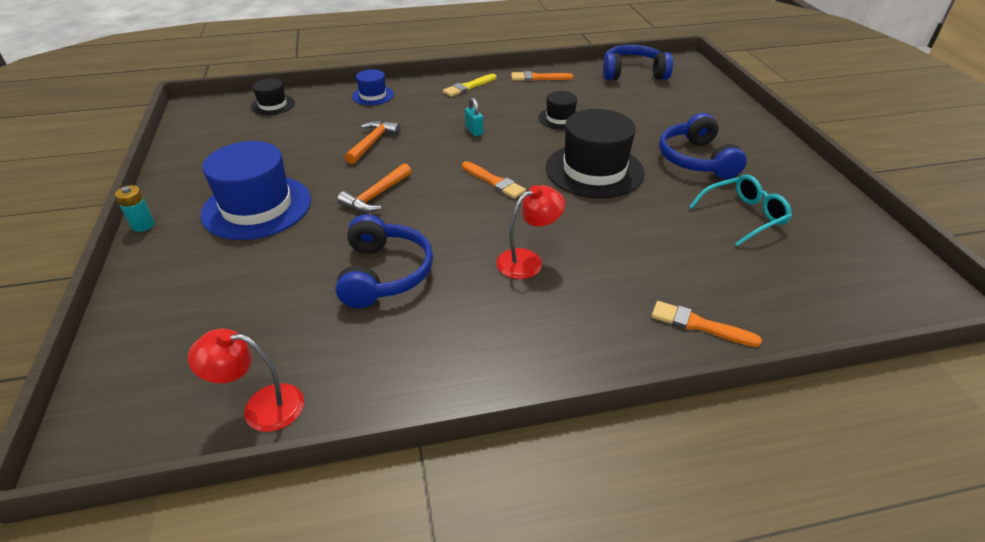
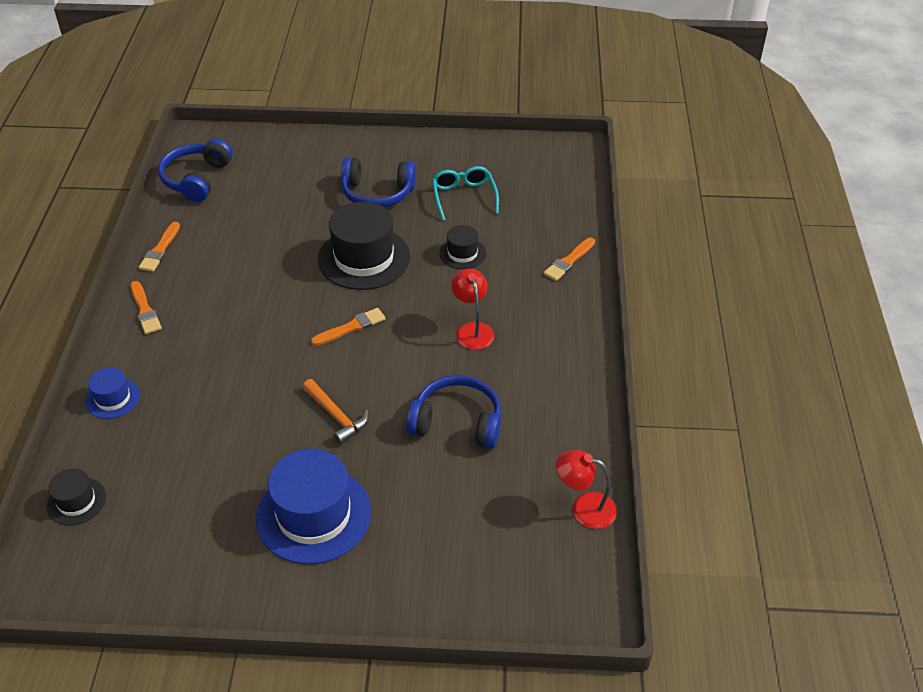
camera: 75 degrees left, 5 degrees up
(143, 225) = (305, 618): turquoise battery -> none
(261, 407) = (584, 508): red lamp -> red lamp turned 90 degrees clockwise
(372, 142) = (229, 409): orange hammer -> none
(468, 87) = (145, 310): yellow brush -> orange brush
(474, 131) = (249, 324): turquoise padlock -> none
(560, 118) = (260, 256): black hat -> black hat (462, 253)

